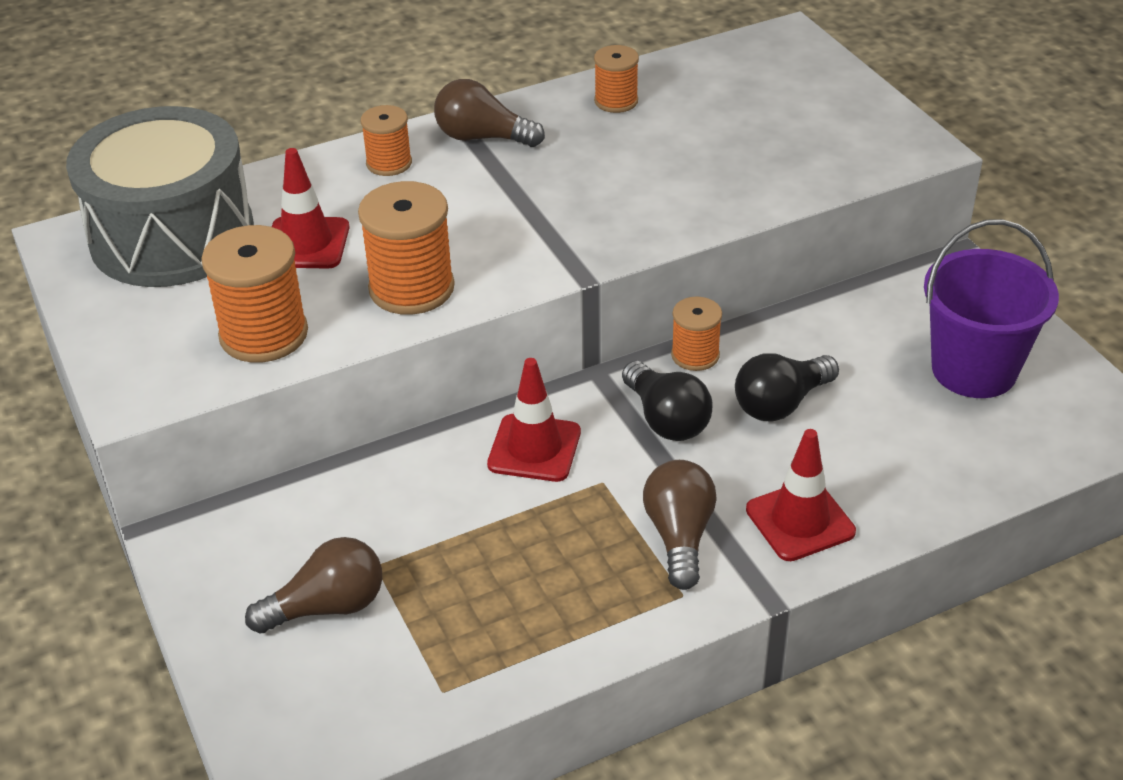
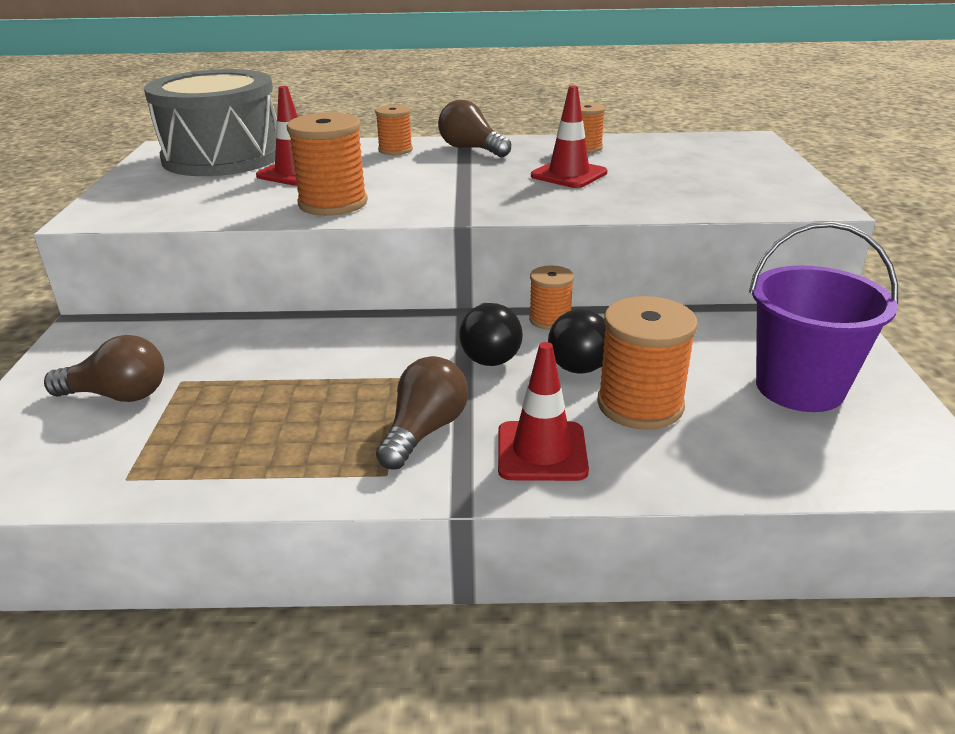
camera: 25 degrees right, 10 degrees down
(264, 334) = (209, 205): orange spool -> orange spool (640, 404)
(534, 448) = (370, 343): red traffic cone -> red traffic cone (569, 174)

